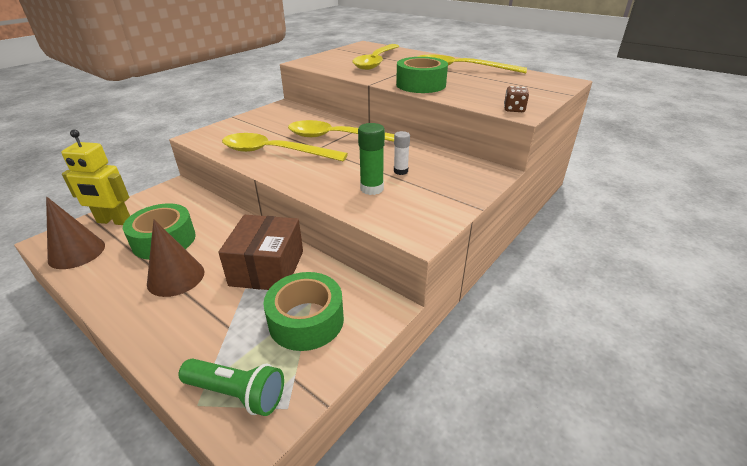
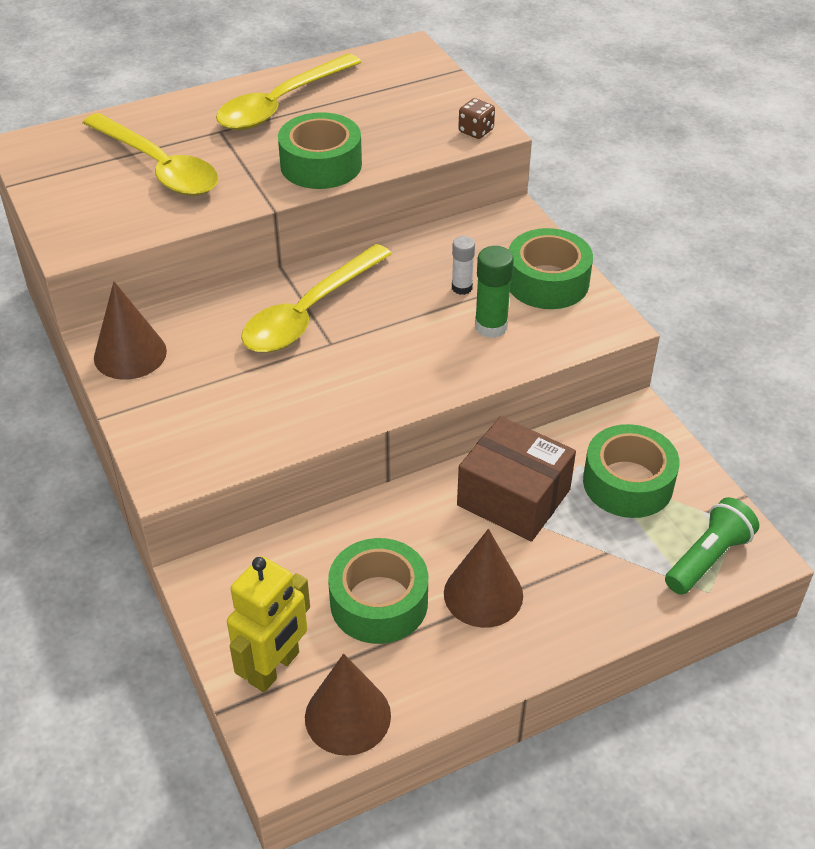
camera: 65 degrees left, 10 degrees up
(275, 152) = (312, 392): yellow spoon -> none
(277, 111) = (130, 354): none -> brown cone
(438, 198) = (547, 282): none -> green tape

